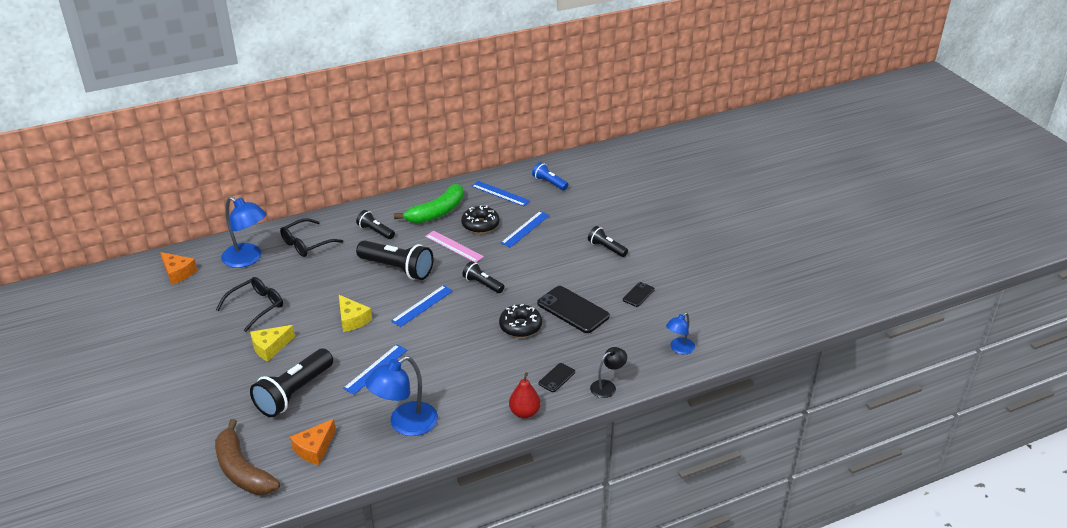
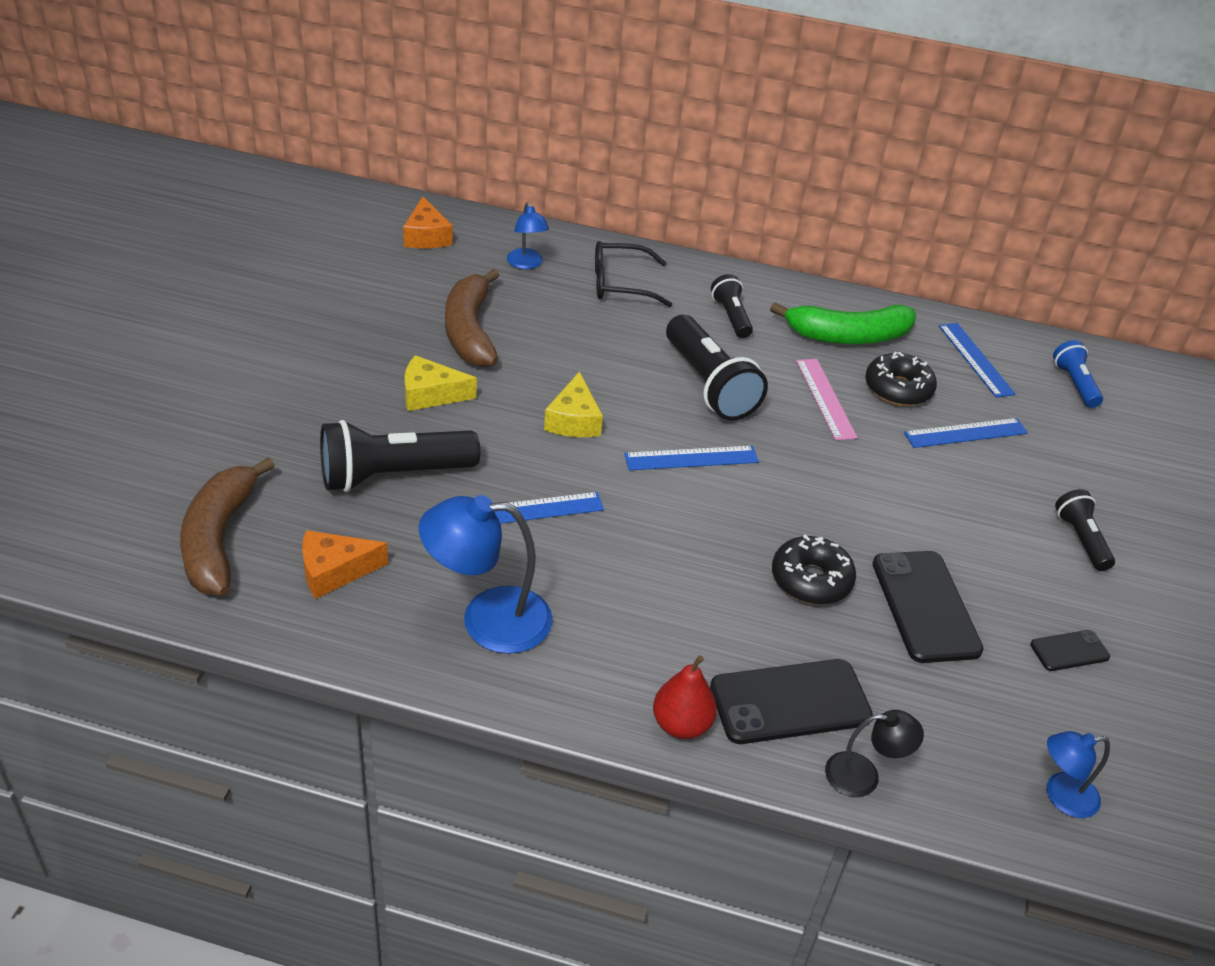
camera: 35 degrees right, 5 degrees up
(248, 259) = (526, 264): blue lamp -> blue lamp, size x0.56
(256, 307) = (470, 331): black glasses -> brown banana
(482, 284) = (814, 479): black flashlight -> none
(556, 378) = (790, 702): black phone -> black phone, size x1.95

